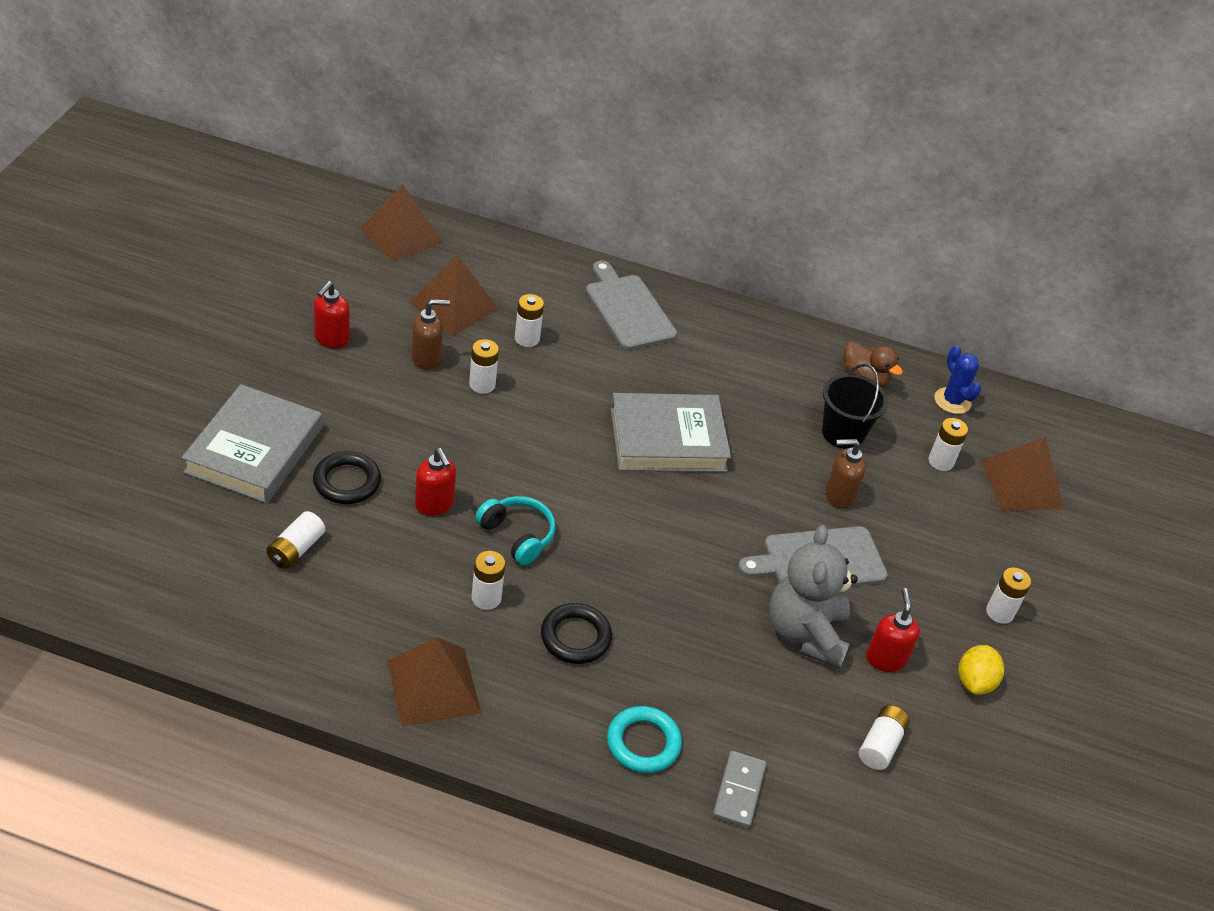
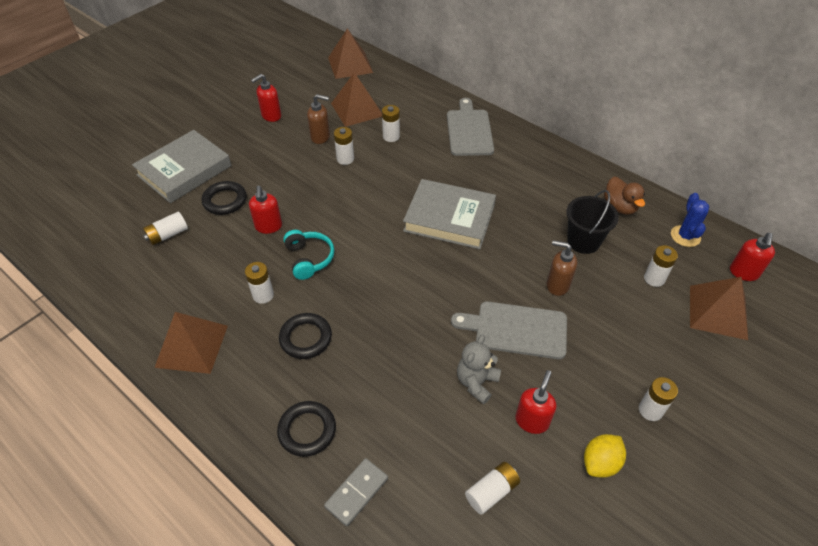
camera: 30 degrees right, 5 degrees up
(643, 743) = (307, 430): turquoise ring -> black ring
(805, 634) = (476, 382): grey teddy bear -> grey teddy bear, size x0.61
(1030, 432) = (743, 273): none -> red soap dispenser

